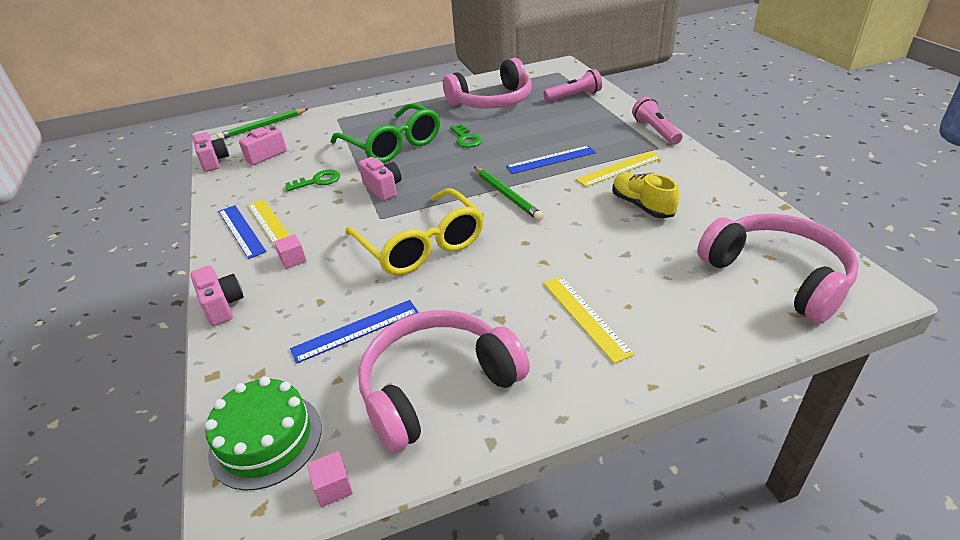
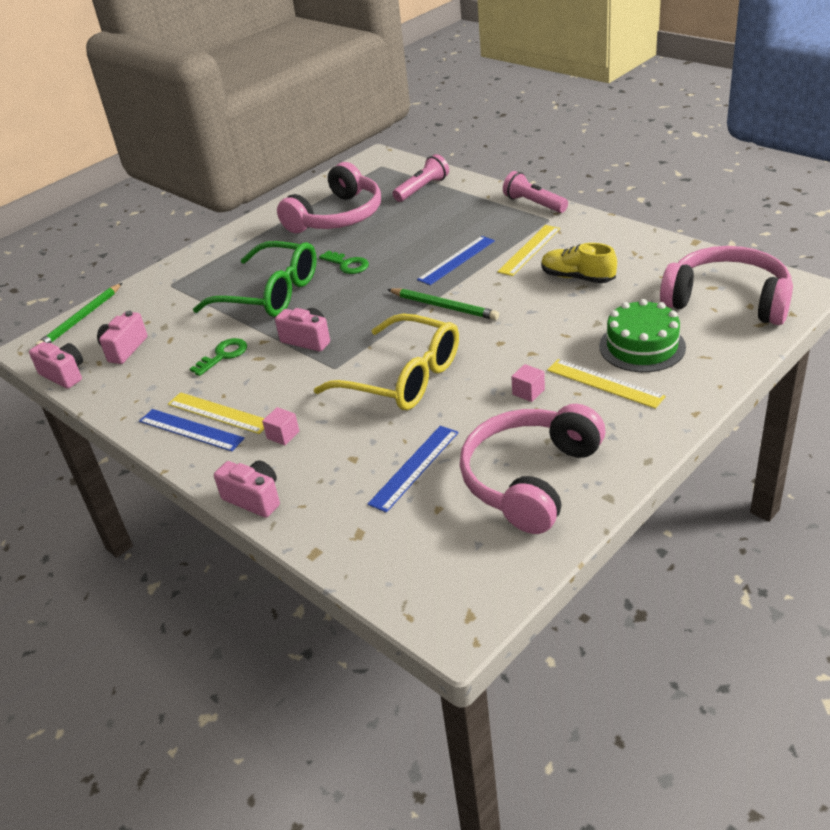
camera: 25 degrees left, 0 degrees up
(266, 439) = (422, 573): green cake -> green cake (642, 346)
(333, 487) = (515, 577): pink cube -> pink cube (528, 392)

